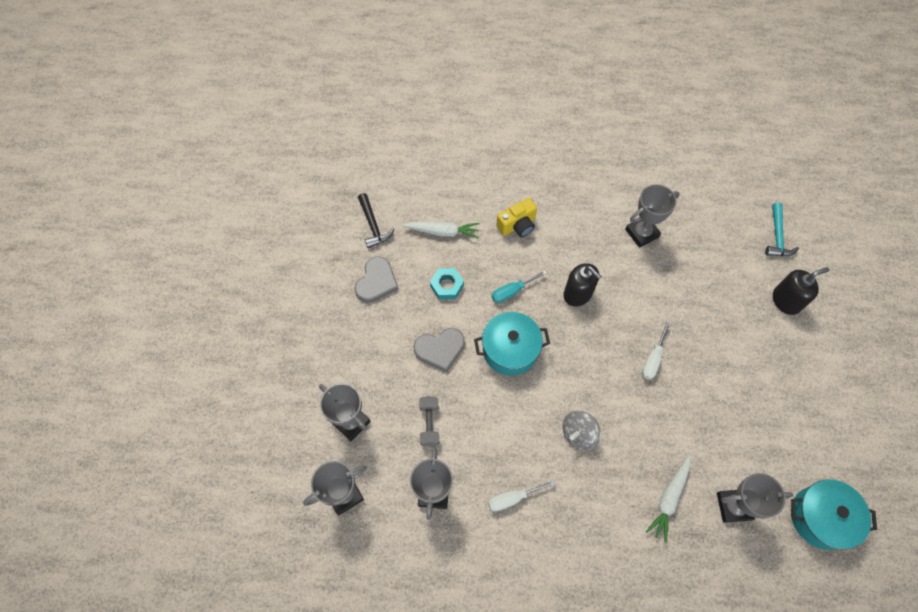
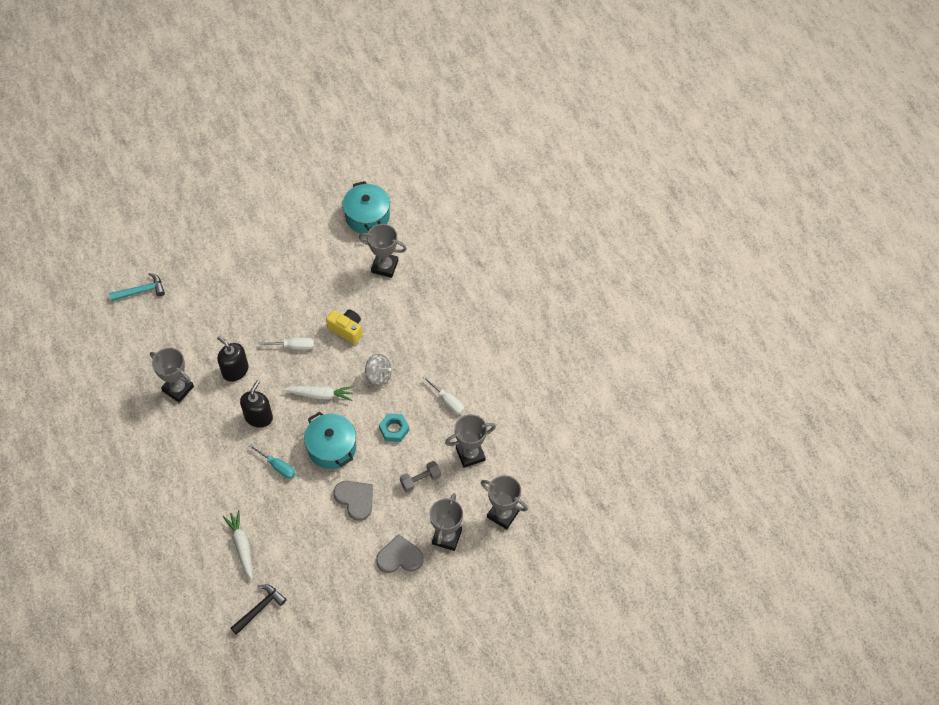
camera: 115 degrees left, 5 degrees down
(376, 281) = (315, 578): grey heart -> grey heart (399, 557)
(447, 285) = (294, 519): turquoise nut -> turquoise nut (394, 429)
(517, 225) = (209, 487): yellow camera -> yellow camera (346, 330)
(669, 499) = (399, 305): white carrot -> white carrot (320, 395)
(733, 506) = (384, 266): grey trophy -> grey trophy turned 45 degrees counterclockwise
(786, 301) = (202, 272): black soap dispenser -> black soap dispenser (235, 370)

